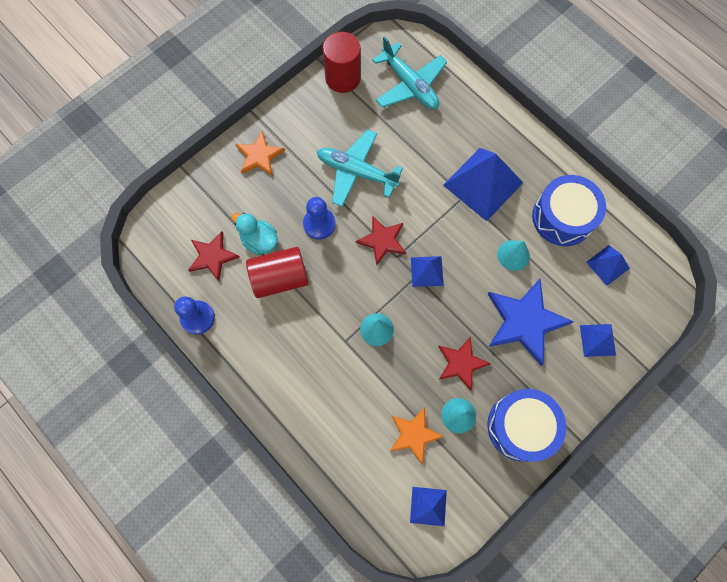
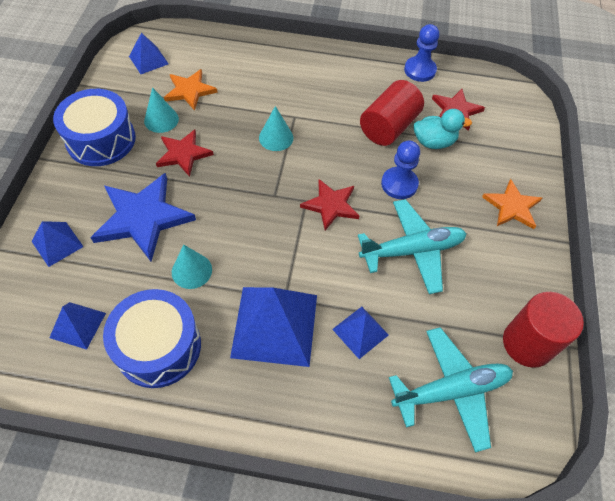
camera: 140 degrees right, 15 degrees down
(410, 85) = (451, 390): turquoise plane -> turquoise plane turned 150 degrees clockwise
(427, 271) = (268, 205): blue pyramid -> blue pyramid (360, 332)

